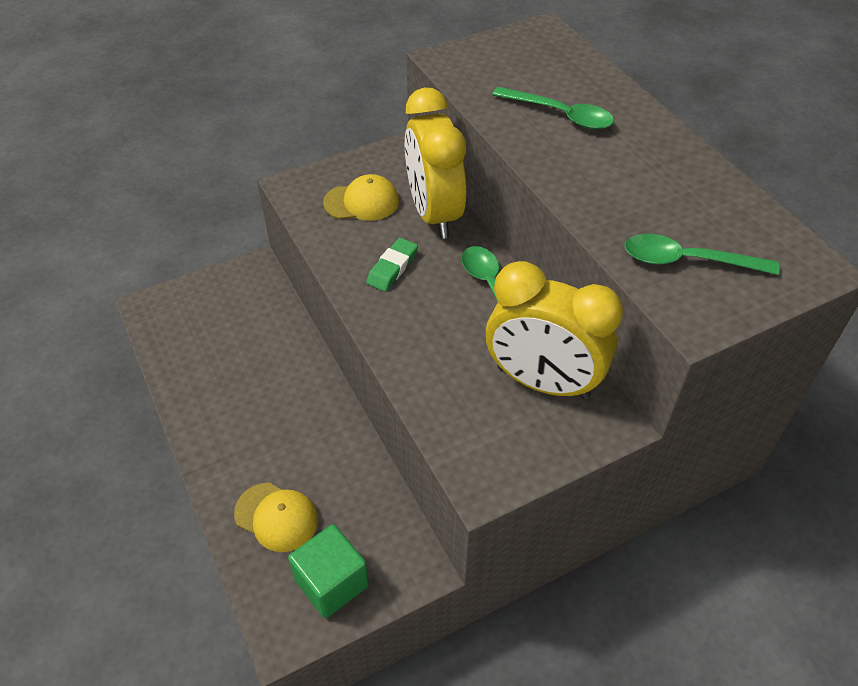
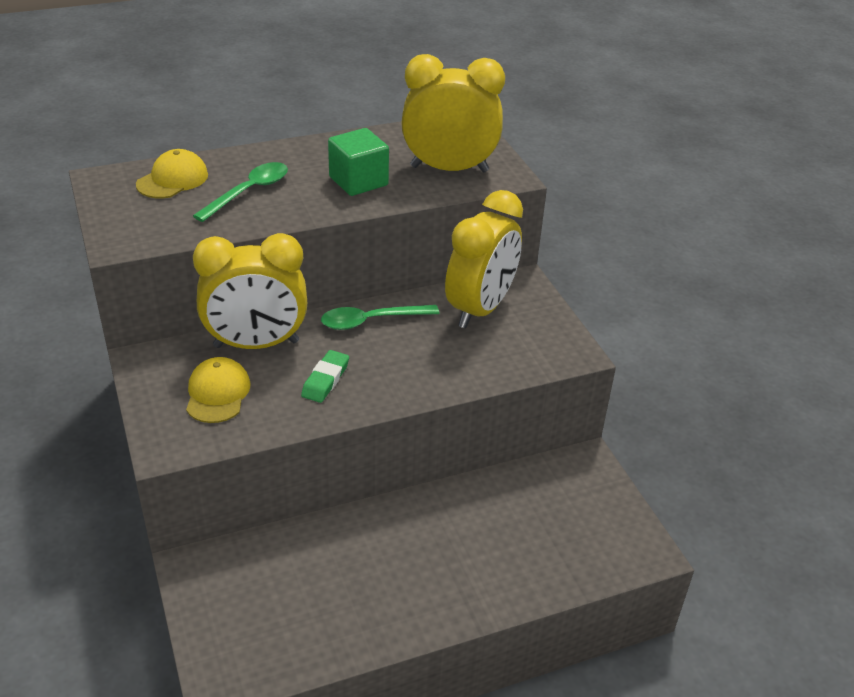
camera: 85 degrees left, 10 degrees down
(276, 517) = (535, 555): yellow cap -> yellow cap (172, 179)
(331, 582) = (601, 518): green cube -> green cube (358, 181)
(392, 268) = (325, 380): green eraser -> green eraser turned 75 degrees clockwise
(686, 261) = (449, 169): green spoon -> yellow clock

